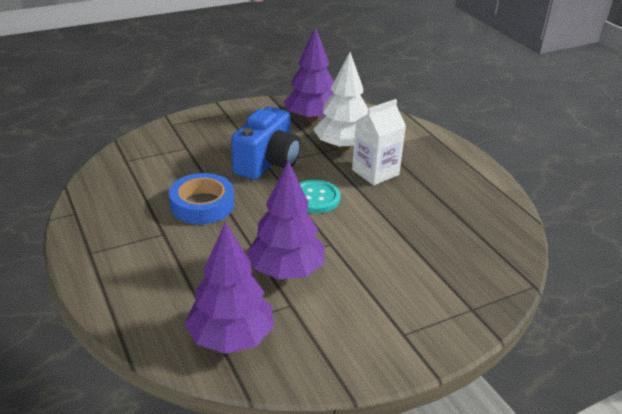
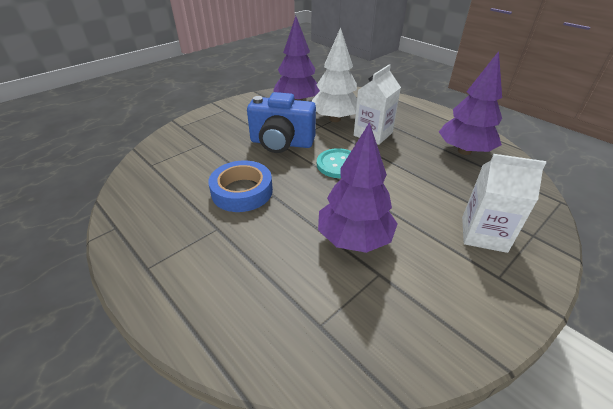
camera: 15 degrees left, 5 degrees up
(231, 338) = (343, 330): purple tree -> purple tree (464, 151)
(267, 163) = (281, 143): blue camera -> blue camera turned 90 degrees clockwise
(419, 296) = (483, 234): none -> white carton

